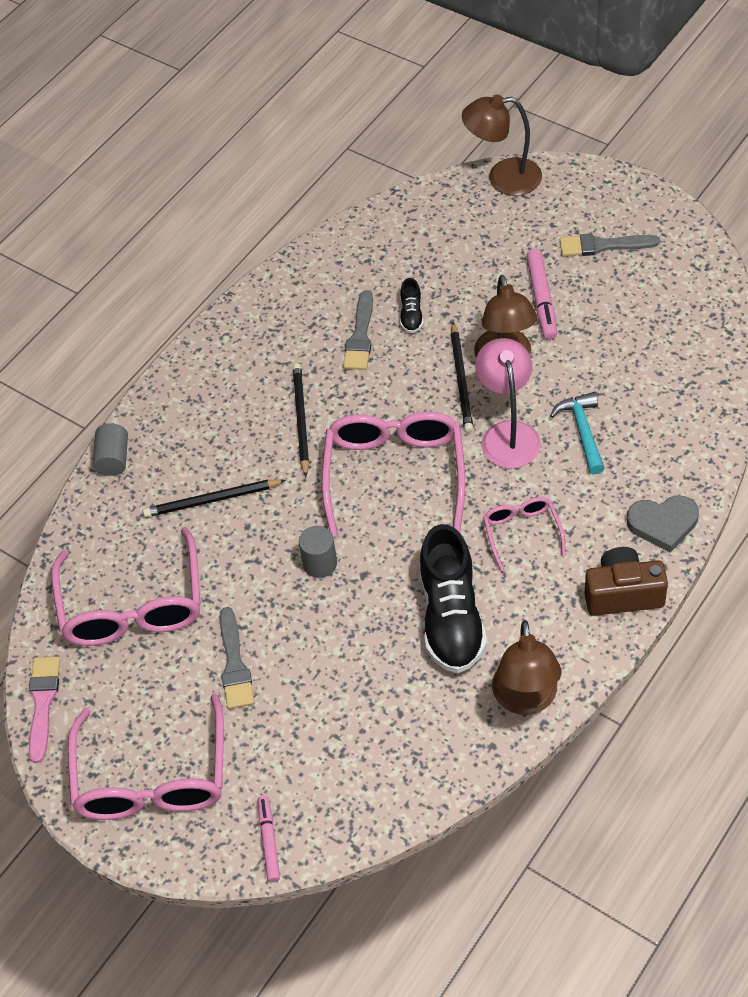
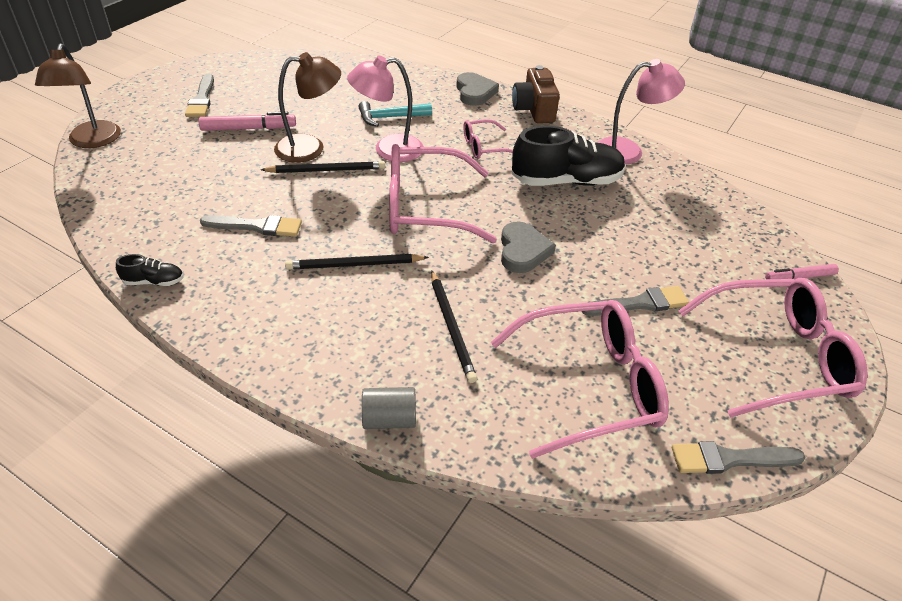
camera: 100 degrees left, 10 degrees down
(43, 703) = (730, 459): pink brush -> grey brush
(320, 563) = (523, 251): grey cylinder -> grey heart
(411, 315) = (241, 195): black shoe -> black shoe (154, 281)
(526, 699) = (628, 151): brown lamp -> pink lamp

